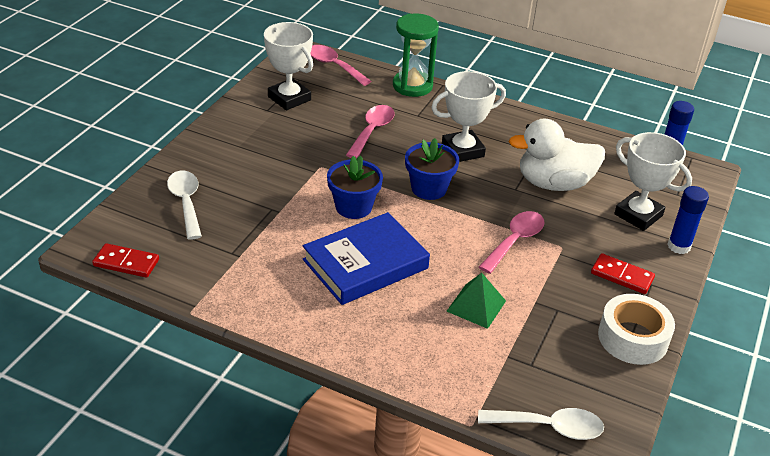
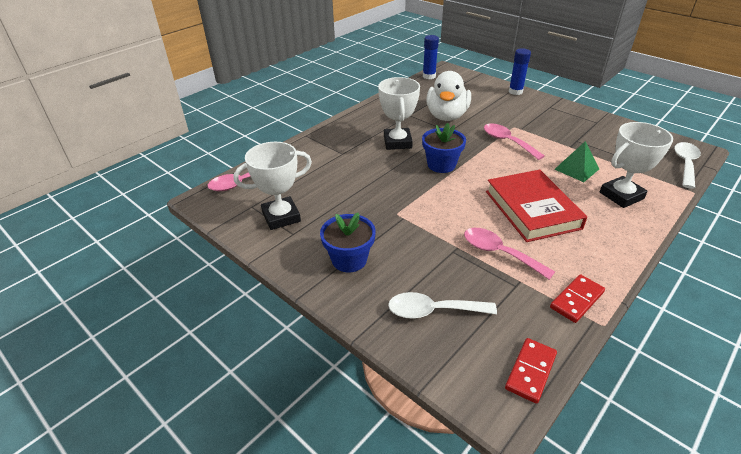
camera: 70 degrees left, 0 degrees up
(353, 207) = (458, 204): blue flower pot -> blue flower pot (349, 259)
(365, 264) = (532, 209): blue book -> red book
(372, 131) = (355, 178): pink spoon -> pink spoon (499, 253)
(412, 86) = (299, 148): green hourglass -> none
(622, 276) = (543, 113): red domino -> red domino (576, 300)
(633, 338) = (599, 122): white tape -> none
(638, 215) = (484, 96): white trophy -> white trophy (621, 195)

